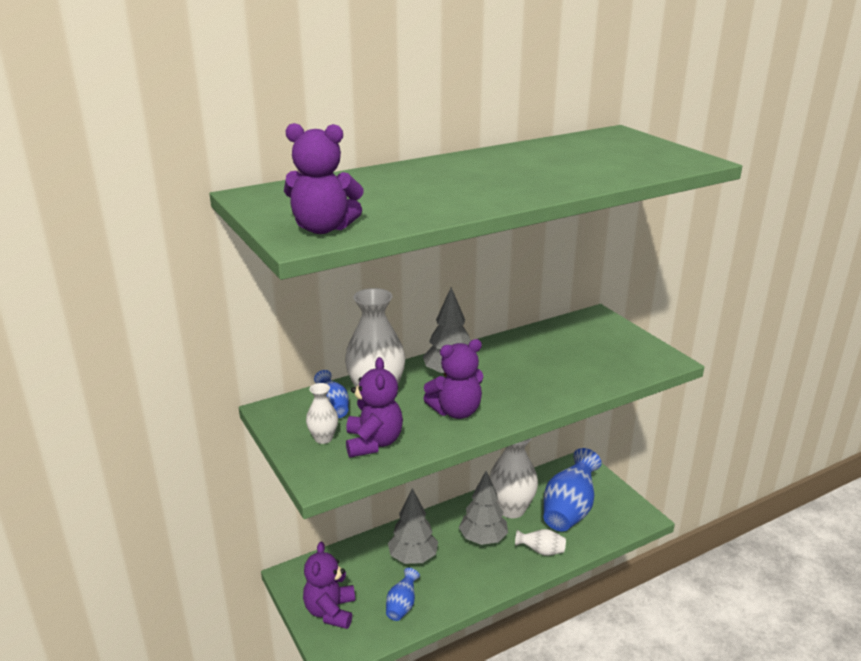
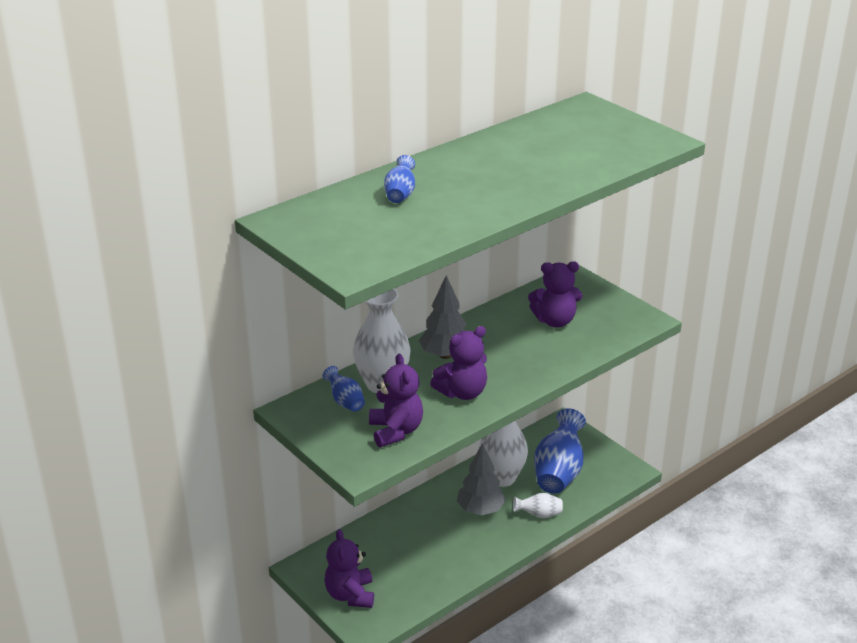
camera: 10 degrees left, 5 degrees up
(323, 228) = (363, 255): purple teddy bear -> purple teddy bear (555, 321)
(323, 438) = (348, 432): white vase -> none
(402, 605) = (417, 581): blue vase -> blue vase (400, 194)
(413, 558) = (416, 536): grey tree -> none

